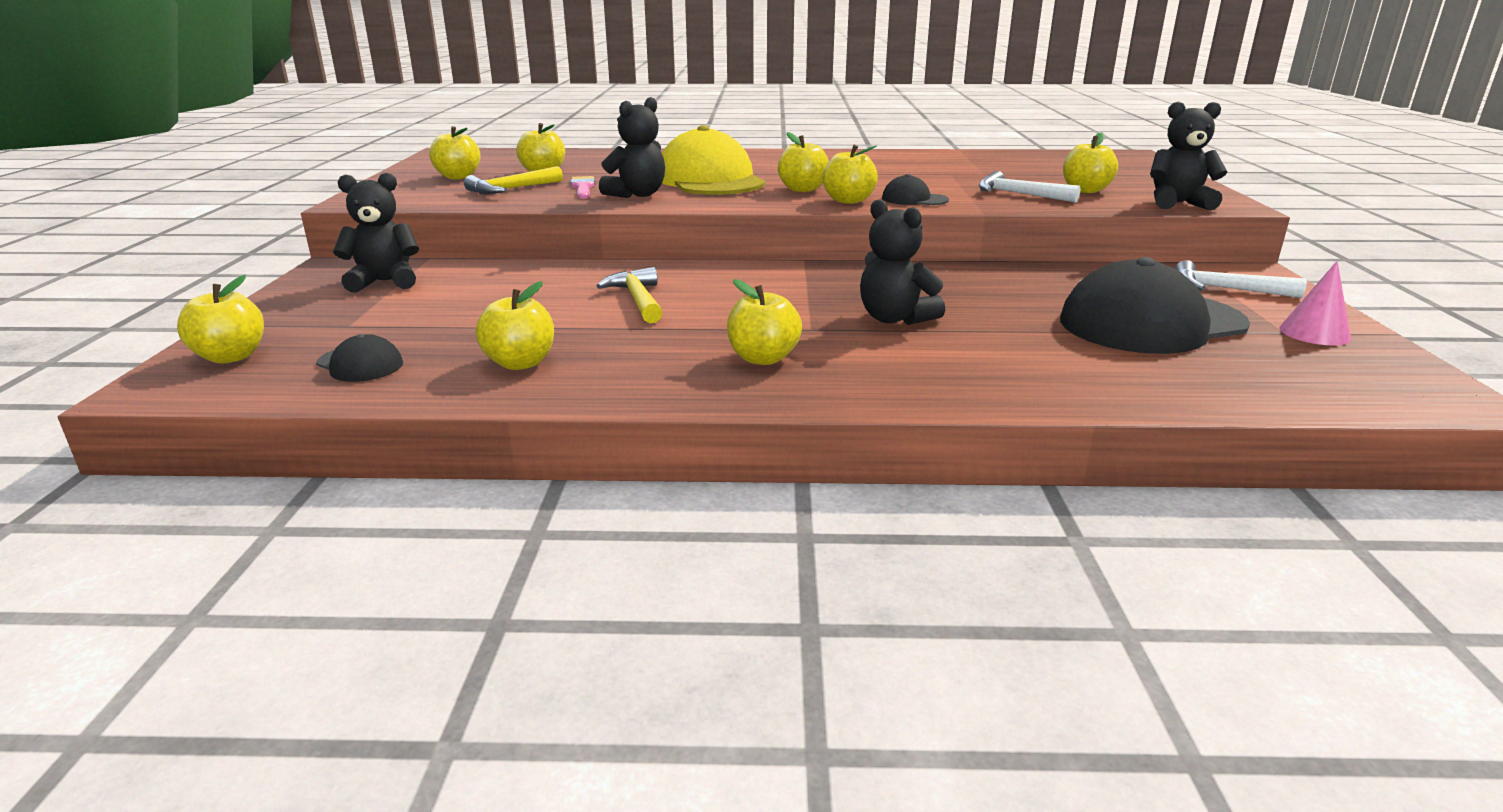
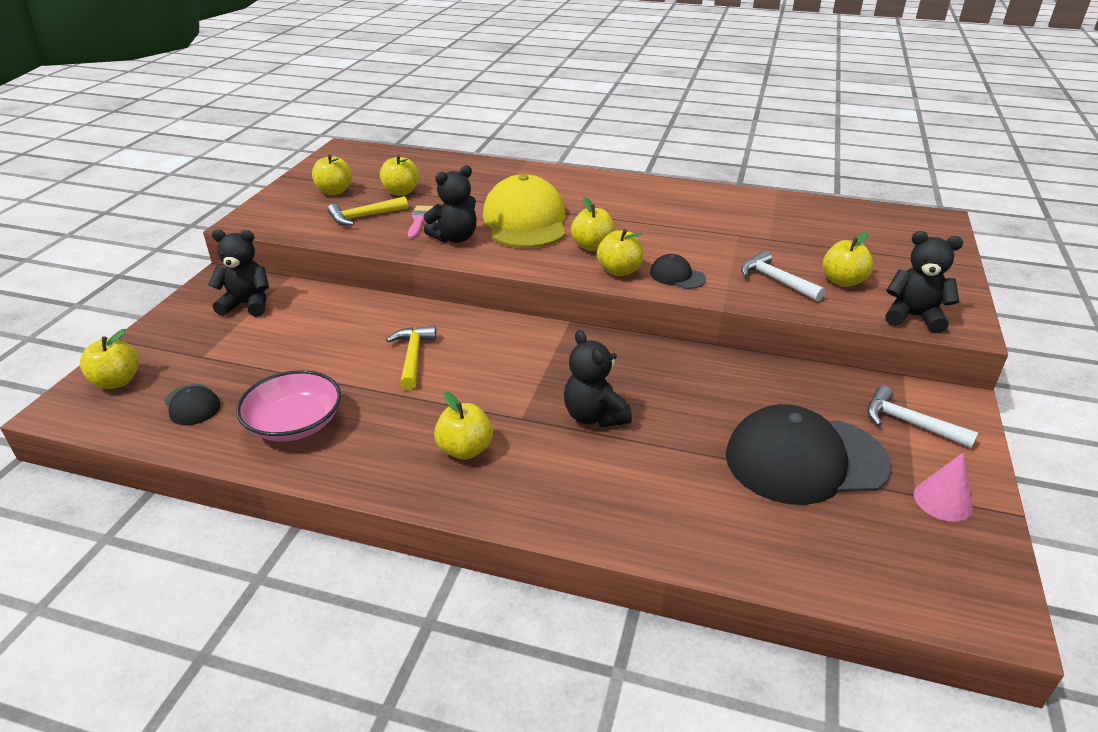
camera: 15 degrees right, 10 degrees up
(520, 363) = (294, 423): yellow apple -> pink bowl

